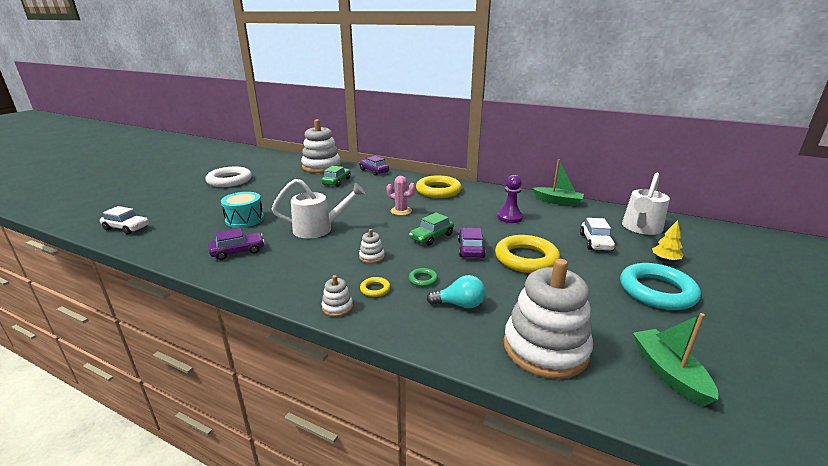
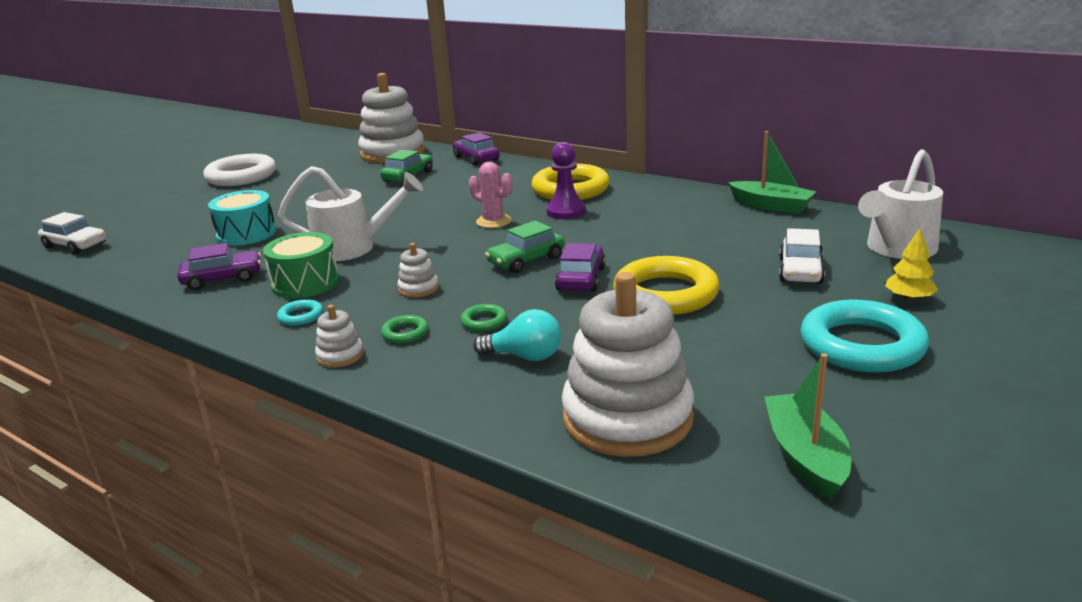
camera: 10 degrees right, 0 degrees up
(295, 254) = (305, 283): none -> green drum
(300, 278) = (301, 316): none -> turquoise ring
(375, 289) = (405, 333): yellow ring -> green ring
(509, 217) = (671, 231): purple pawn -> purple pawn (566, 211)

